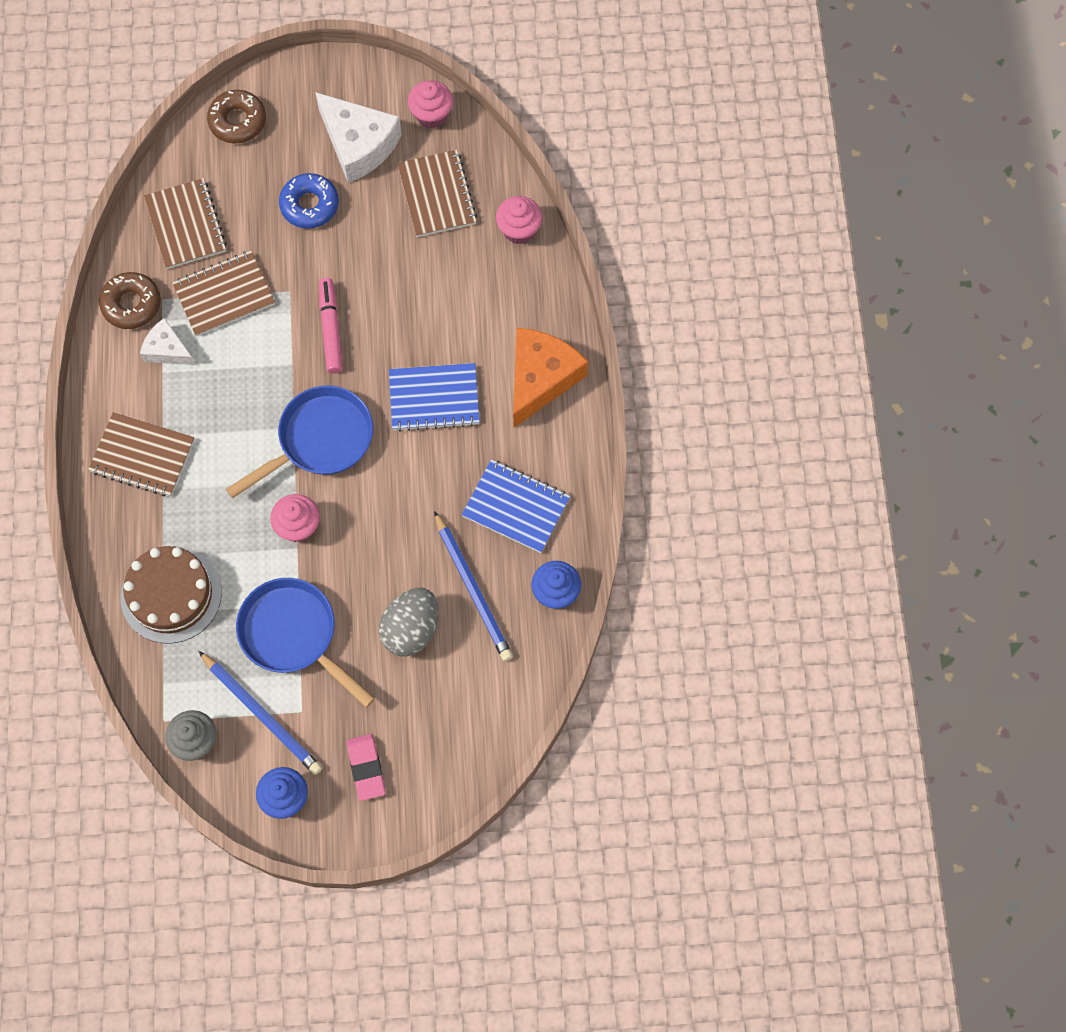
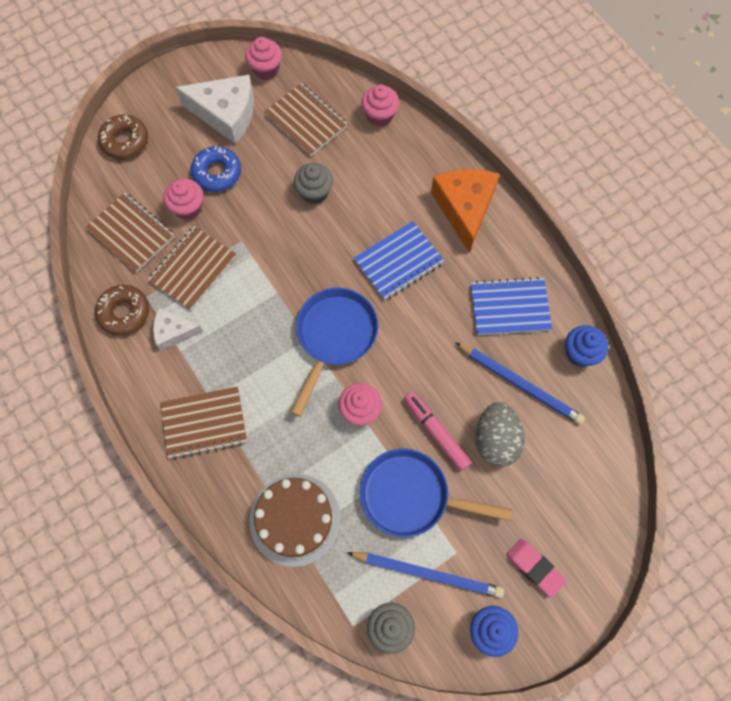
camera: 30 degrees left, 0 degrees up
(258, 228) = (188, 208): none -> pink cupcake
(331, 329) = (290, 252): pink marker -> pink marker (436, 432)
(396, 279) = (314, 193): none -> grey cupcake

